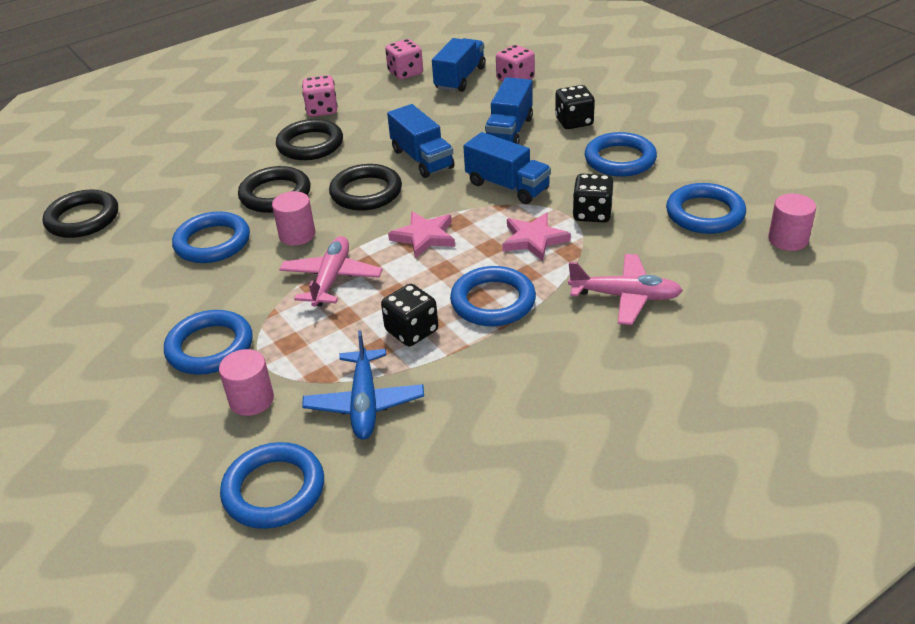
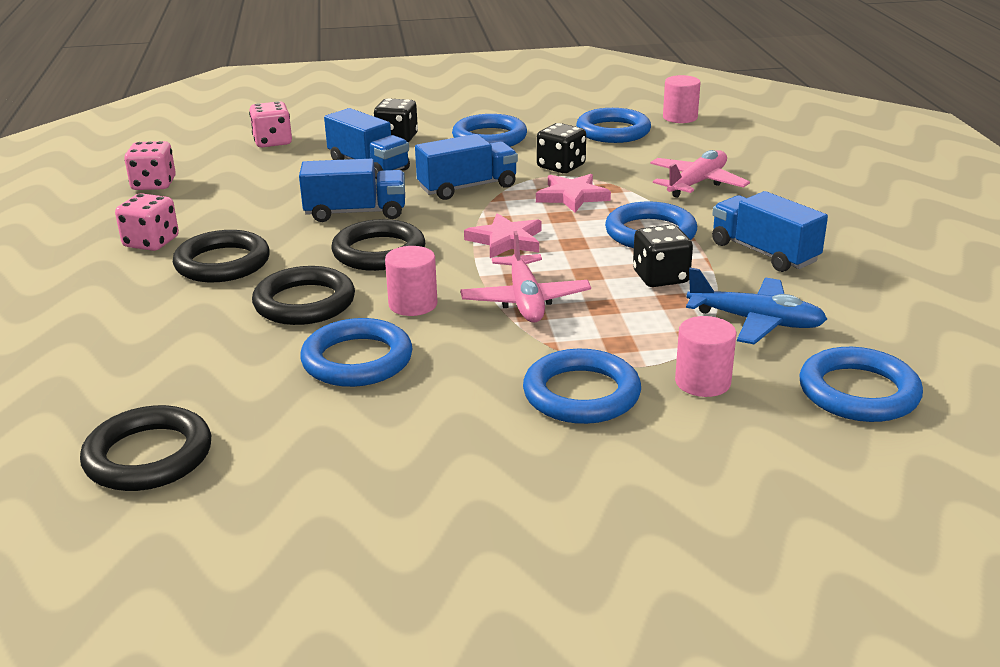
camera: 65 degrees left, 10 degrees down
(331, 279) = (525, 300): pink plane -> pink plane turned 135 degrees counterclockwise
(460, 78) = (221, 163): blue truck -> blue truck (764, 253)

